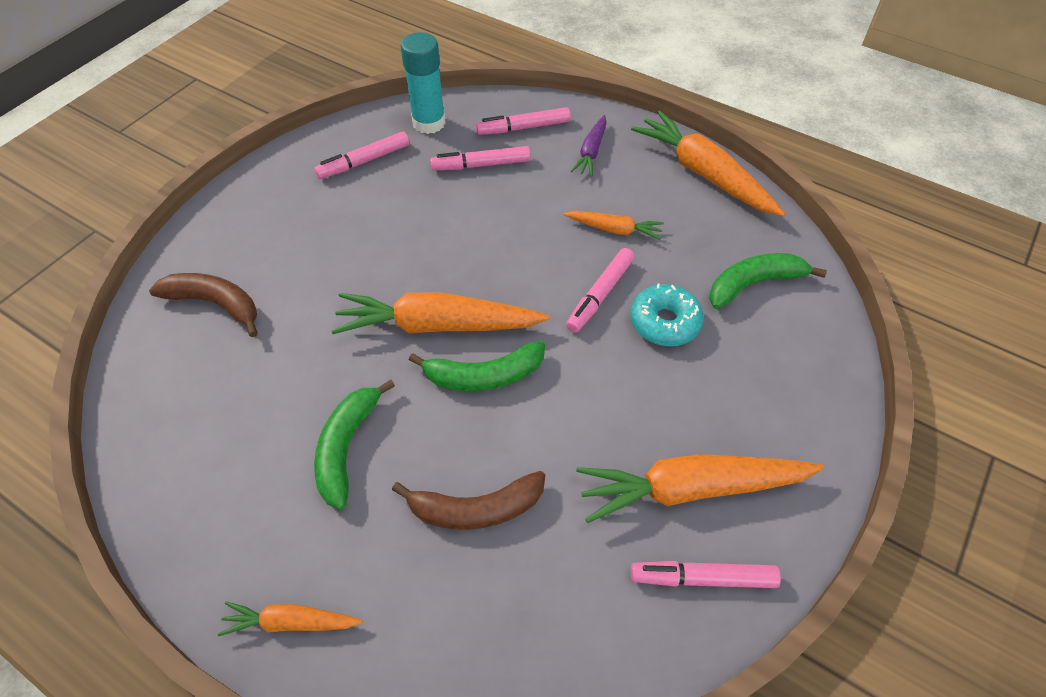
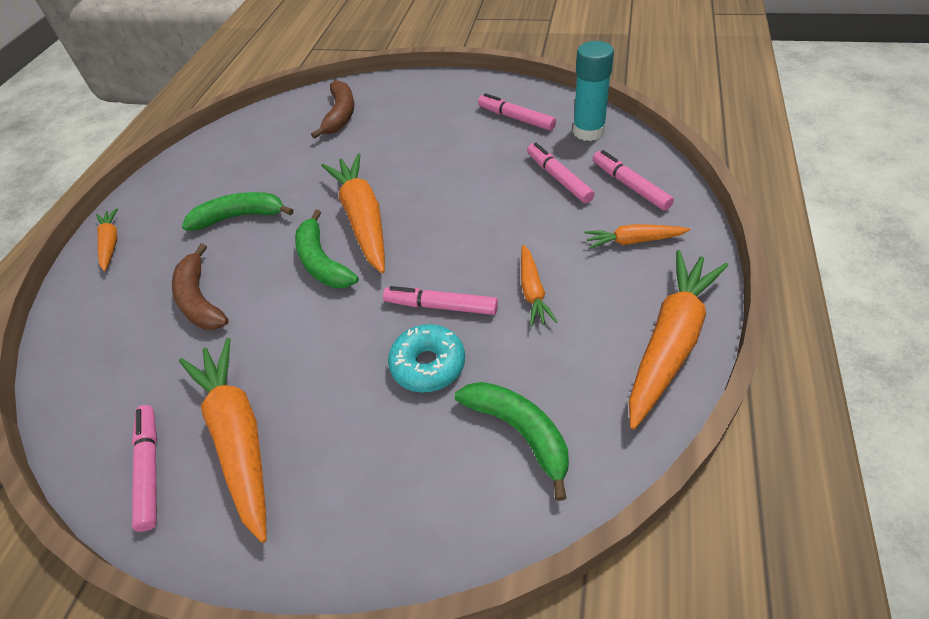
camera: 75 degrees right, 5 degrees down
(591, 152) = (633, 241): purple carrot -> orange carrot

